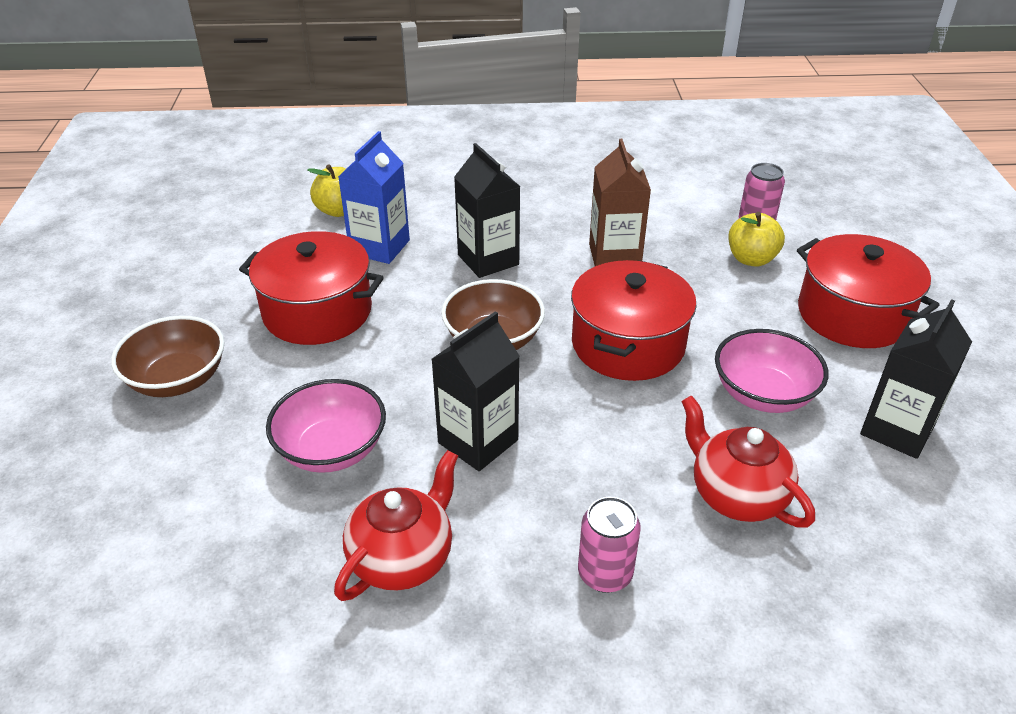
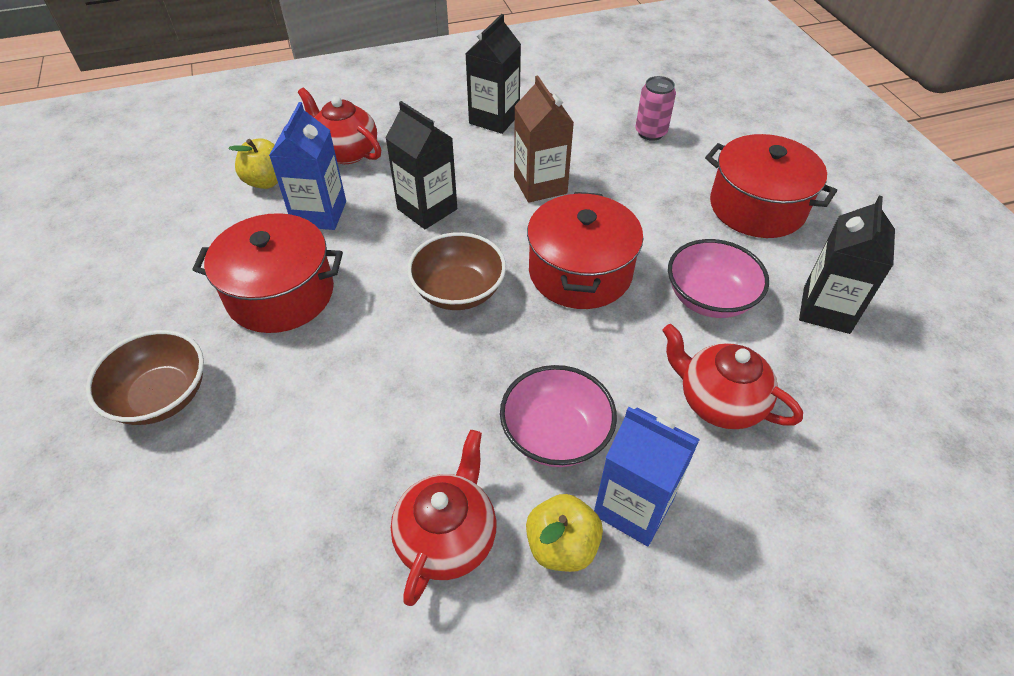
camera: 15 degrees left, 10 degrees up
(331, 449) = (342, 438): pink bowl -> pink bowl (555, 434)
(425, 196) = (346, 152): none -> red teapot
(478, 441) = (478, 399): black carton -> black carton (494, 119)
(605, 574) = (633, 506): pink can -> blue carton
(751, 259) = (658, 168): yellow apple -> yellow apple (561, 546)

